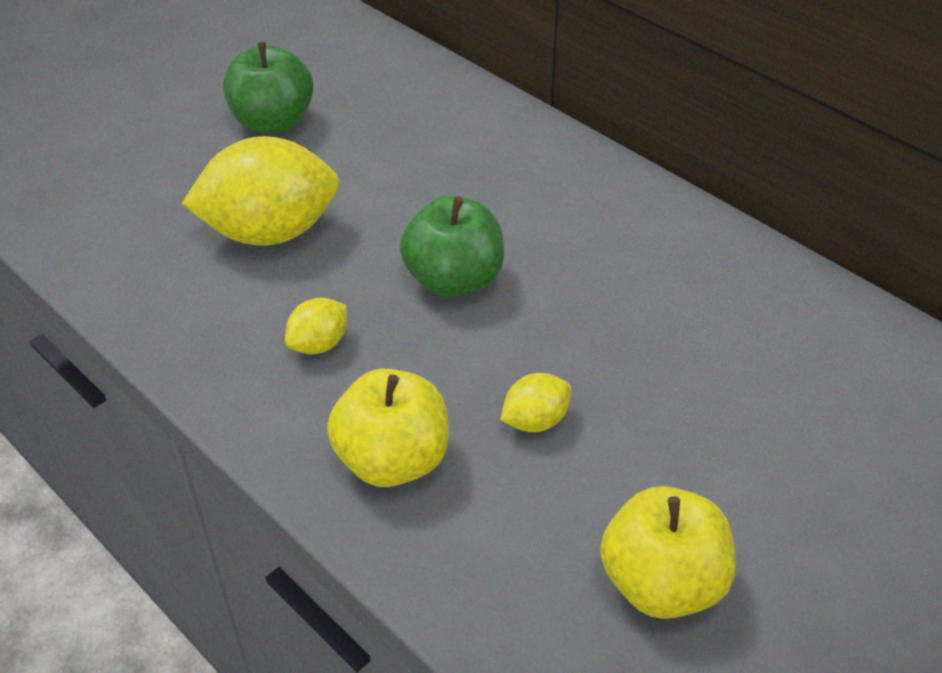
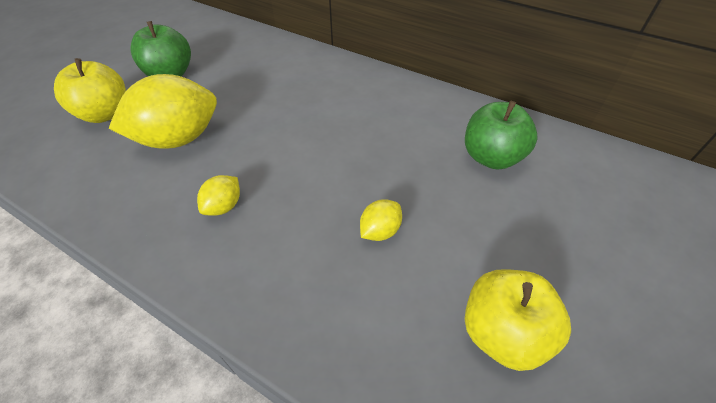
camera: 15 degrees left, 5 degrees up
(393, 460) = (292, 280): yellow apple -> yellow apple (105, 114)
(454, 280) = (303, 149): green apple -> green apple (491, 157)

